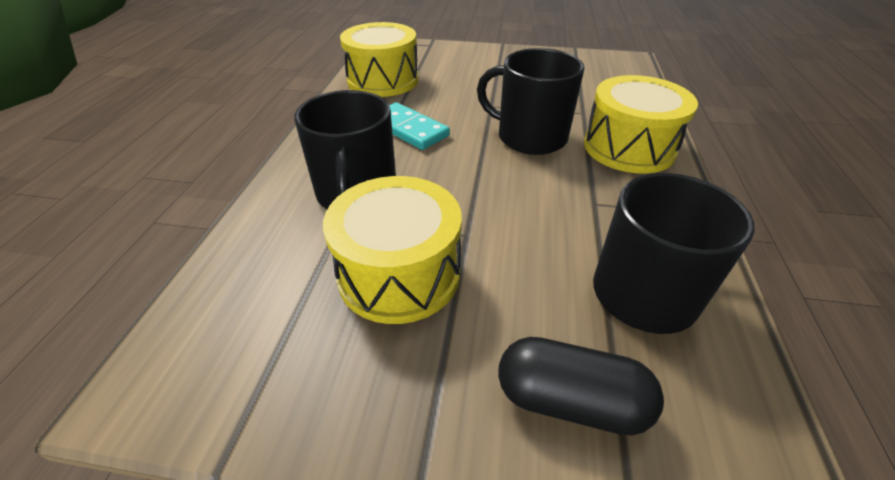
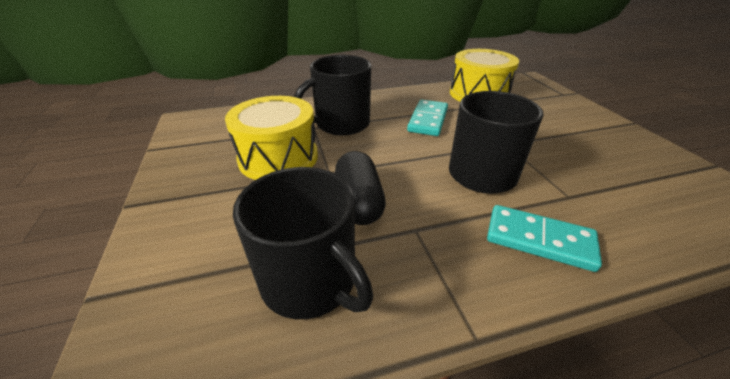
camera: 65 degrees right, 5 degrees down
(570, 401) = (191, 250): black capsule -> black capsule (359, 202)
(629, 147) = (539, 240): yellow drum -> turquoise domino

